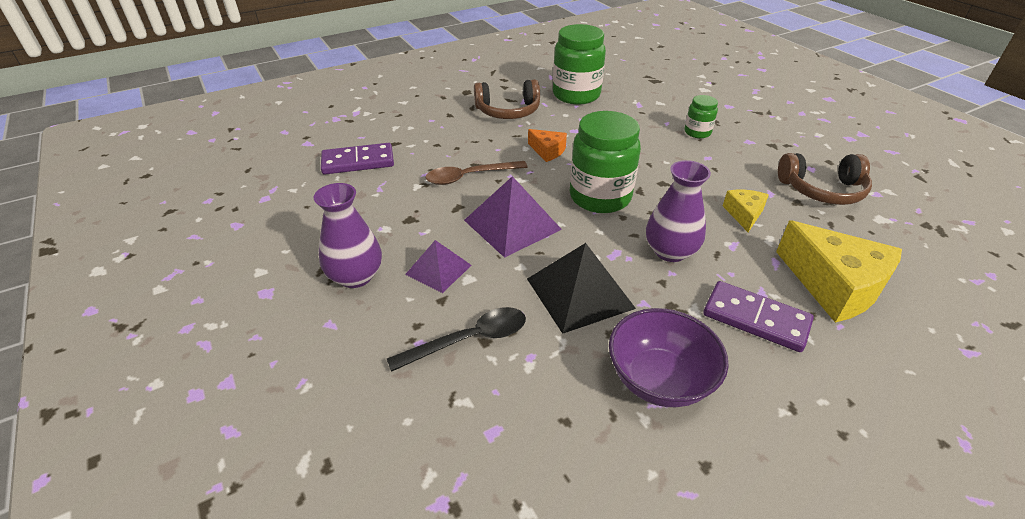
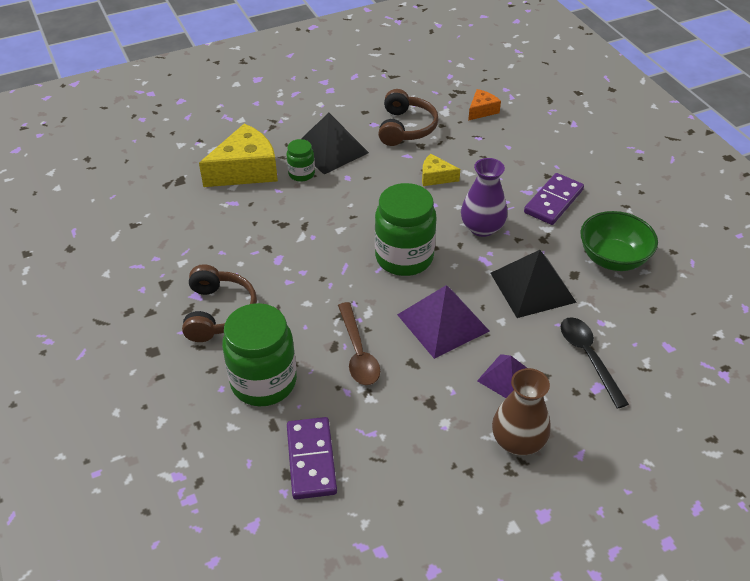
camera: 85 degrees left, 5 degrees up
(355, 276) = (518, 441): purple vase -> brown vase
(547, 151) = (317, 285): orange cheese -> orange cheese (482, 110)
(576, 95) = (195, 249): green jar -> green jar (263, 382)
(659, 379) = (612, 258): purple bowl -> green bowl
(746, 145) = (330, 149): none -> black pyramid
(834, 286) = (519, 157): yellow cheese -> yellow cheese (246, 170)

